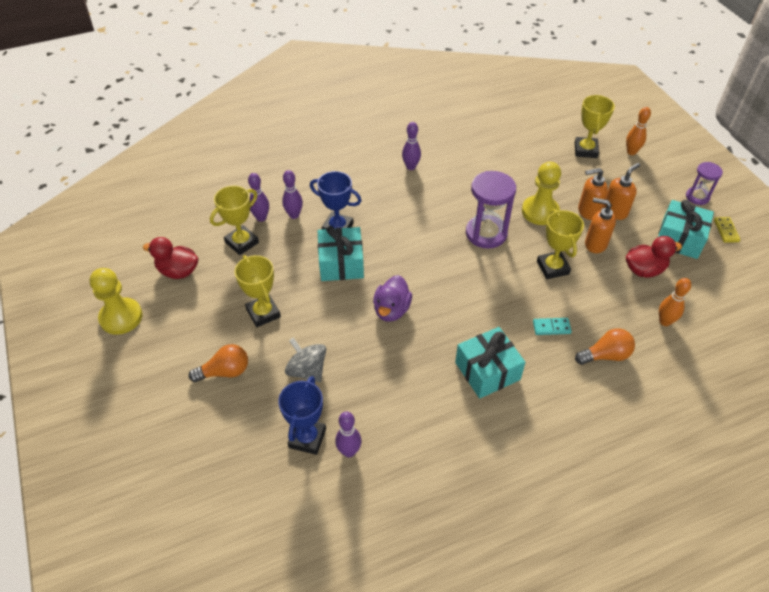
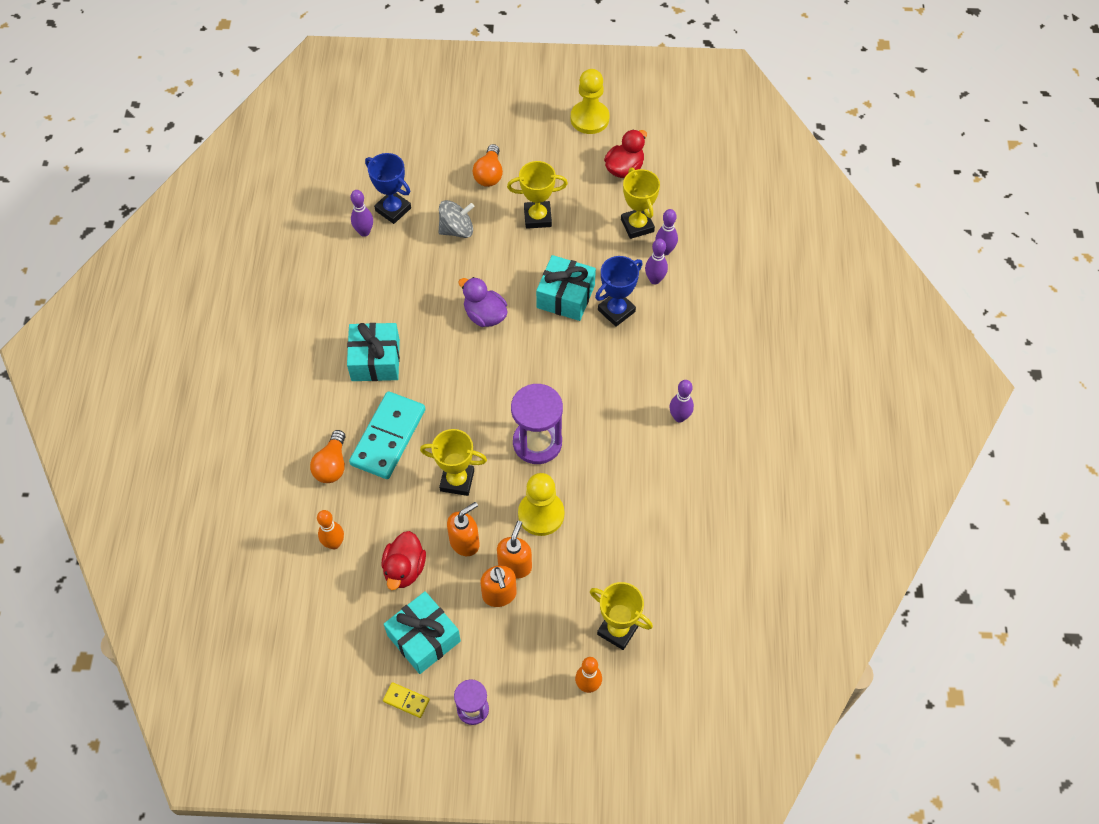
camera: 115 degrees right, 10 degrees up
(551, 327) = (388, 437): turquoise domino -> turquoise domino, size x2.28

